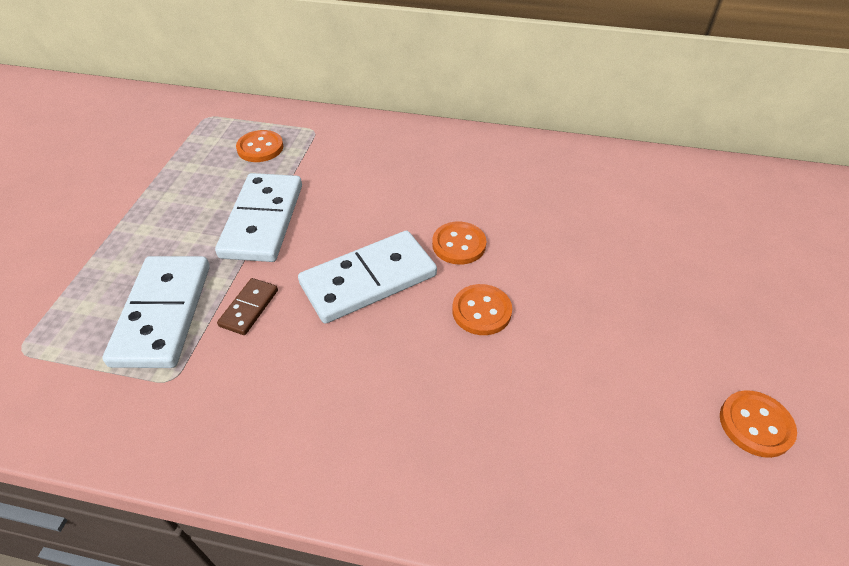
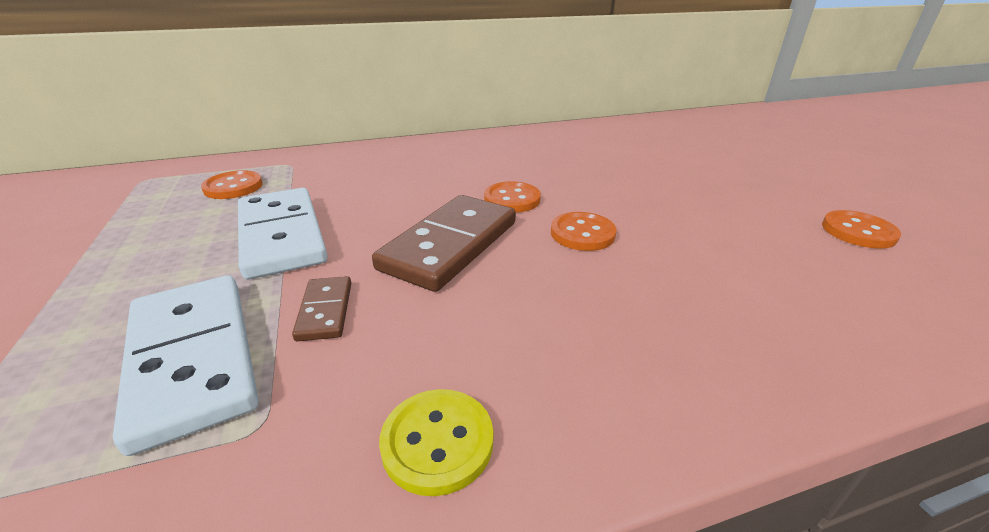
camera: 30 degrees left, 15 degrees down
(247, 437) = (437, 442): none -> yellow button
(368, 279) = (450, 245): white domino -> brown domino

